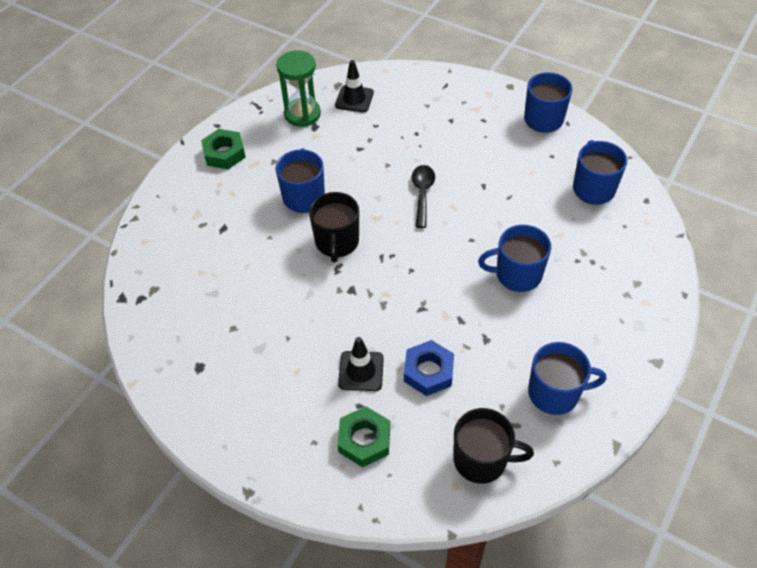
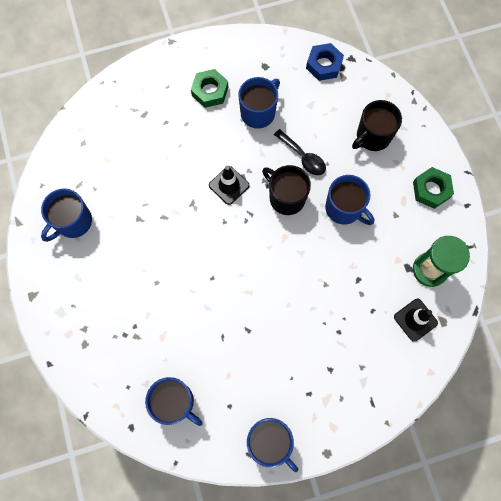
camera: 130 degrees right, 20 degrees up
(361, 371) = (184, 139): black traffic cone -> black traffic cone (229, 185)
(364, 440) = (145, 109): green nut -> green nut (210, 91)
(422, 194) = (277, 283): black spoon -> black spoon (302, 157)
(428, 371) = (150, 171): blue nut -> blue nut (324, 65)
(481, 459) = (79, 152): black mug -> black mug (372, 136)
(517, 274) = (161, 279): blue mug -> blue mug (258, 112)

